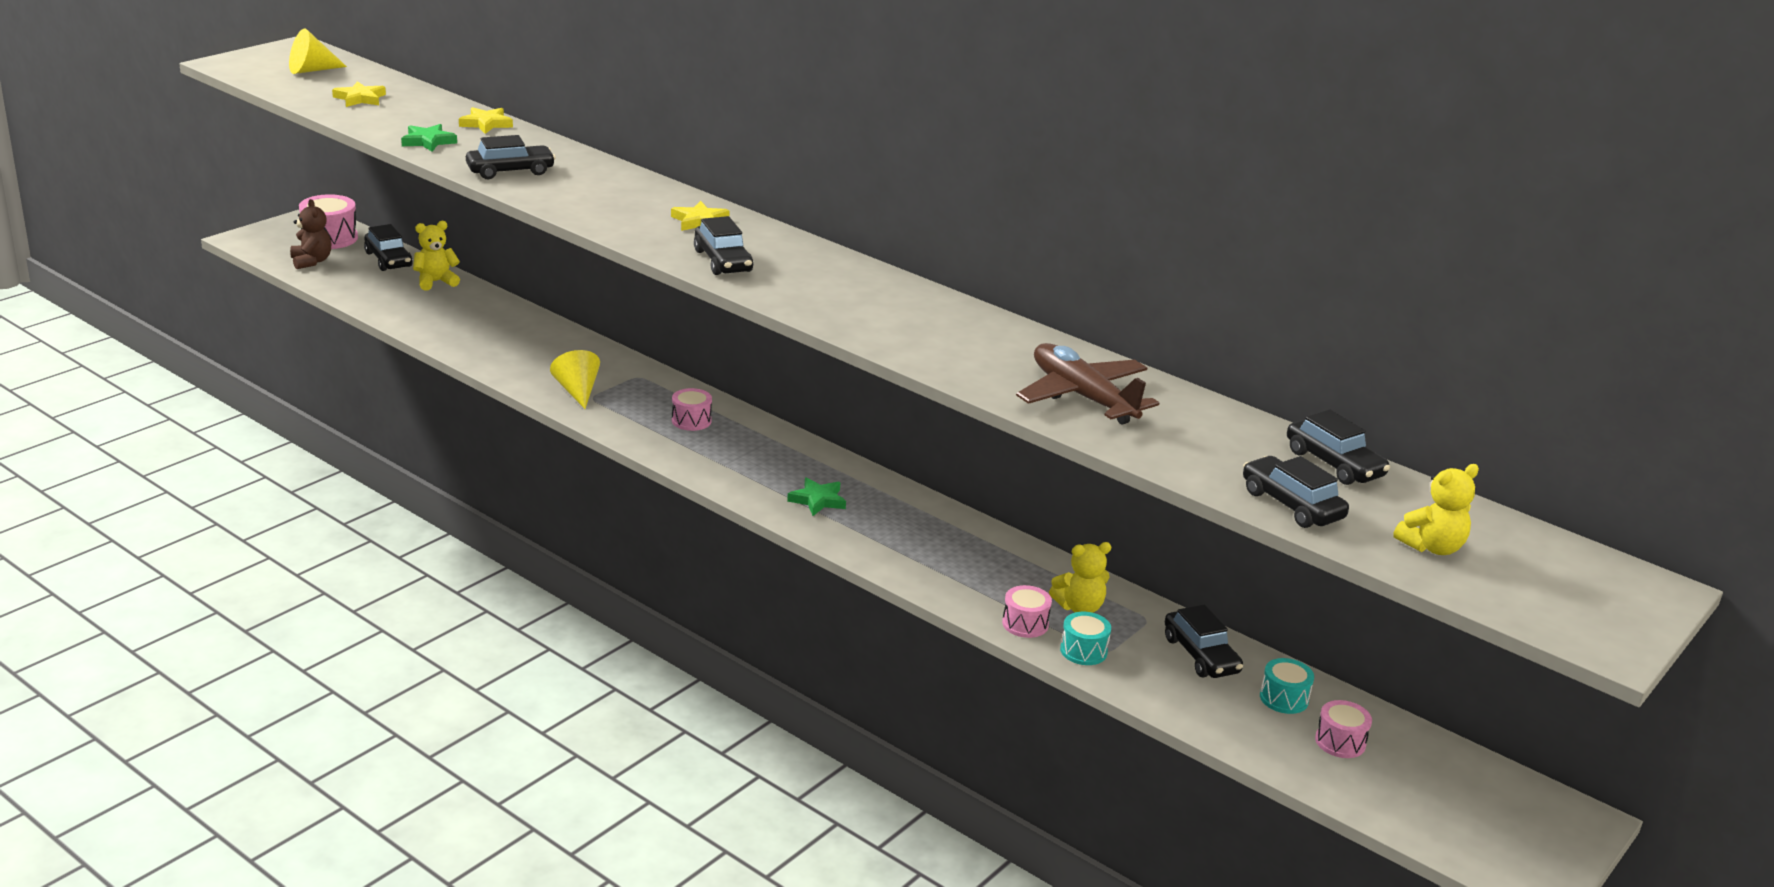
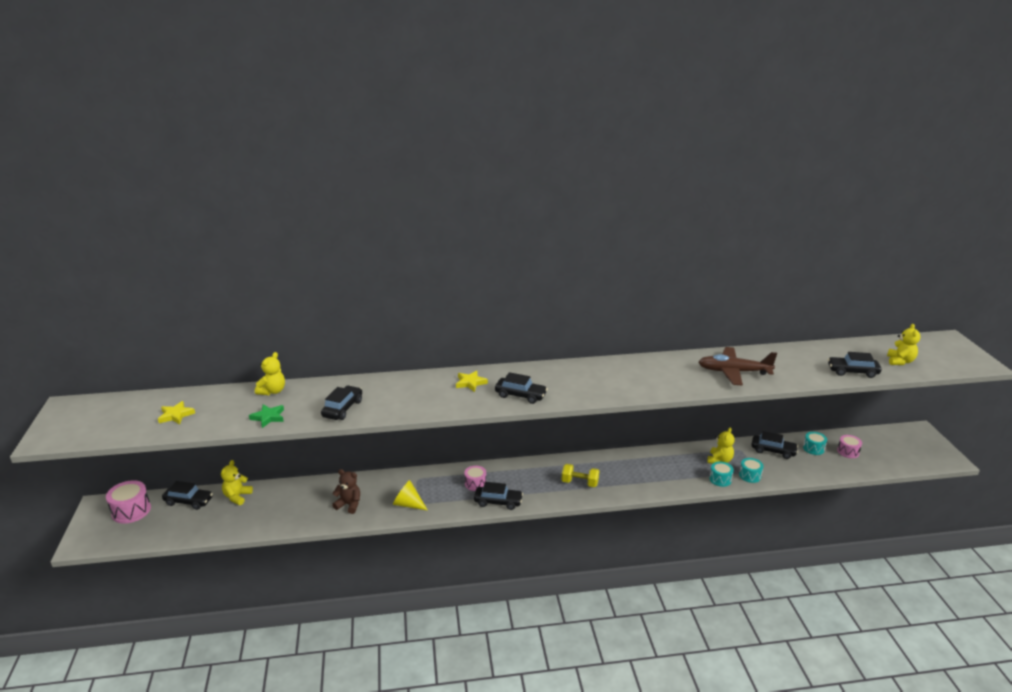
camera: 45 degrees left, 0 degrees up
(311, 70) = (108, 415): yellow cone -> none
(311, 261) = (148, 530): brown teddy bear -> brown teddy bear (349, 505)
(486, 124) = (272, 391): yellow star -> yellow teddy bear
(818, 500) = (580, 483): green star -> yellow dumbbell
(1025, 624) = (720, 479): pink drum -> turquoise drum
(1334, 464) = (826, 349): black car -> black car (498, 502)

